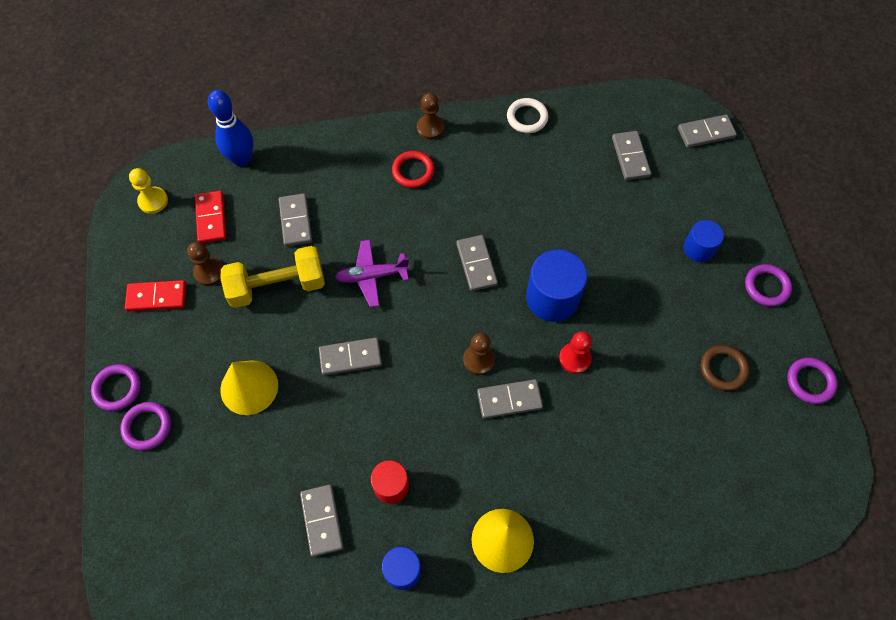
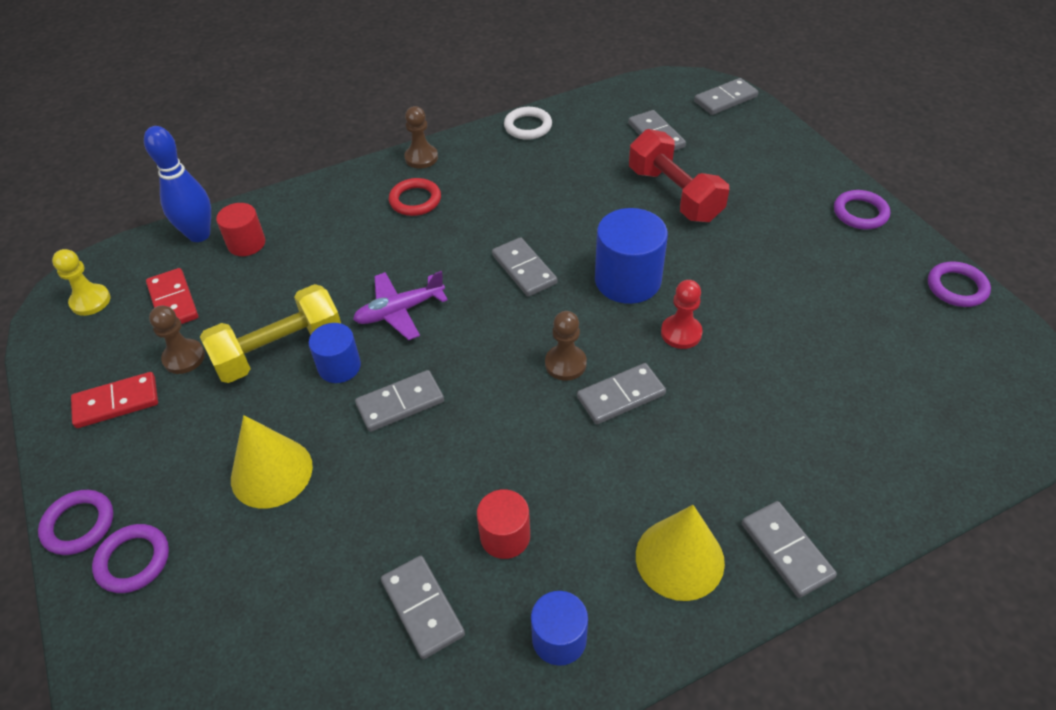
camera: 15 degrees left, 15 degrees down
(275, 178) = (246, 243): none -> red cylinder
(296, 221) = (285, 279): grey domino -> grey domino (786, 550)
(621, 224) = (674, 194): none -> red dumbbell
(698, 249) = (769, 197): blue cylinder -> blue cylinder (339, 366)
(723, 369) = (855, 300): brown ring -> none

